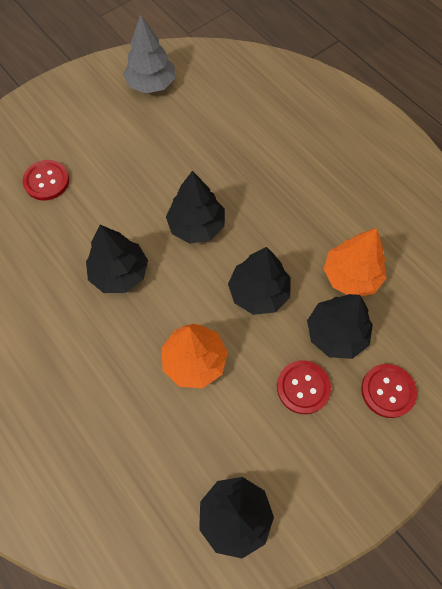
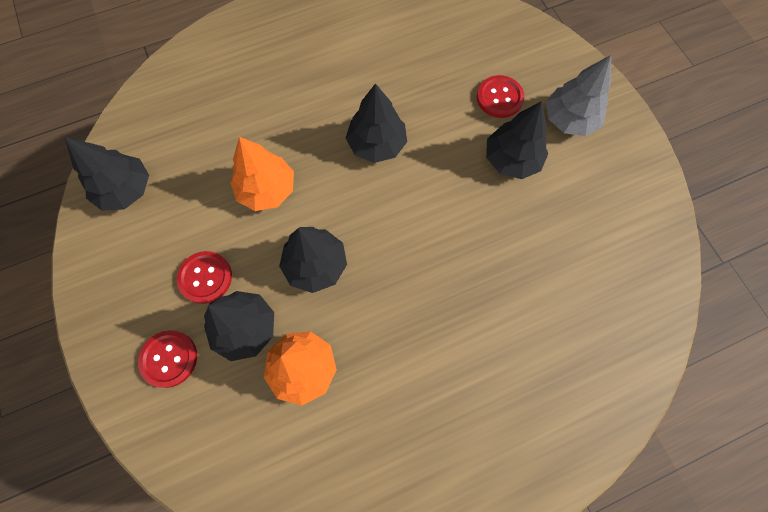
camera: 105 degrees right, 5 degrees up
(151, 84) = (620, 219): grey tree -> grey tree (569, 120)
(196, 226) = (411, 224): black tree -> black tree (511, 159)

